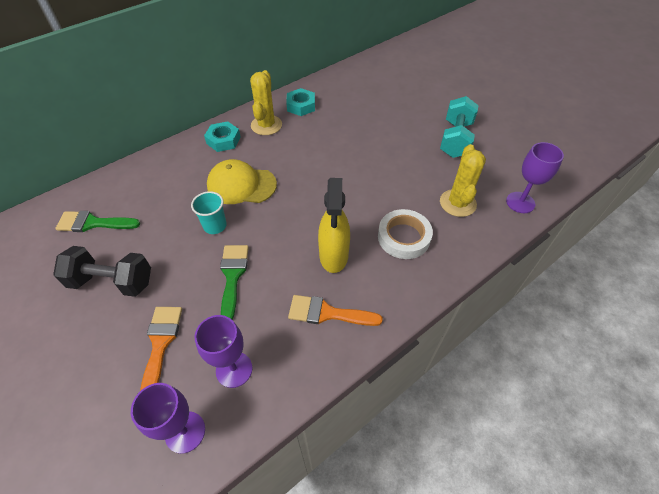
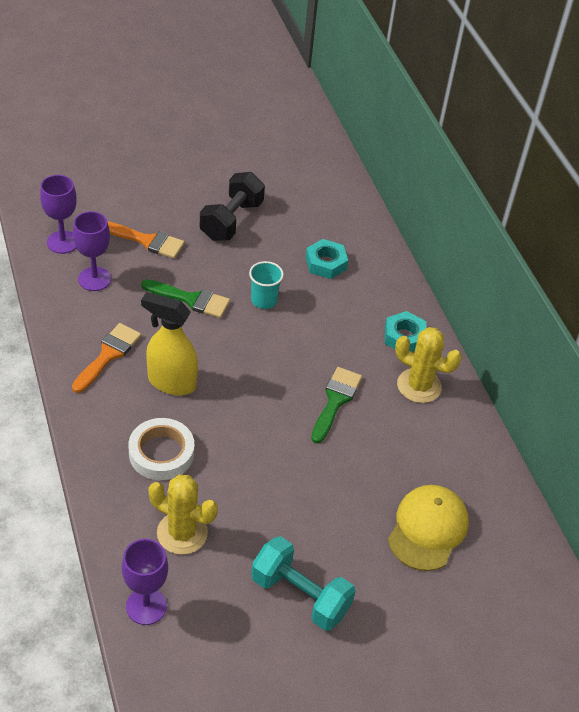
camera: 105 degrees right, 5 degrees down
(93, 223) = (313, 215): green brush -> green brush (335, 400)
(241, 185) = (315, 335): yellow cap -> yellow cap (427, 529)
(301, 106) = (449, 436): turquoise nut -> turquoise nut (326, 263)

